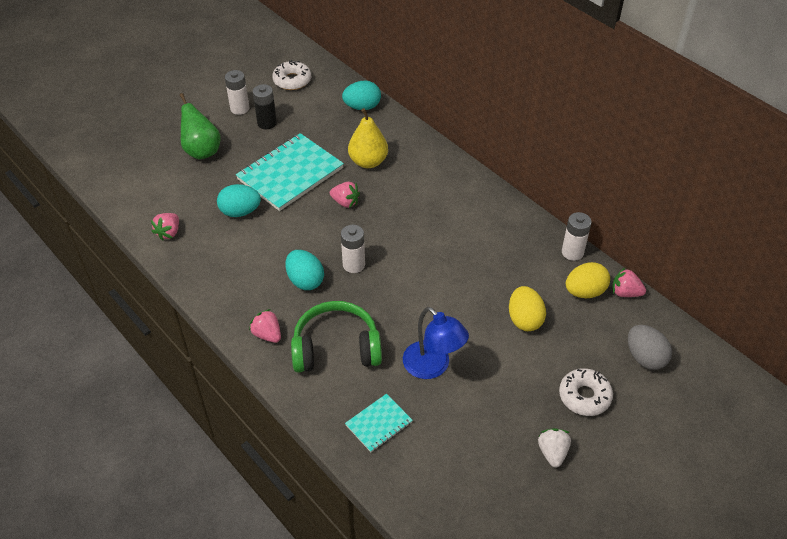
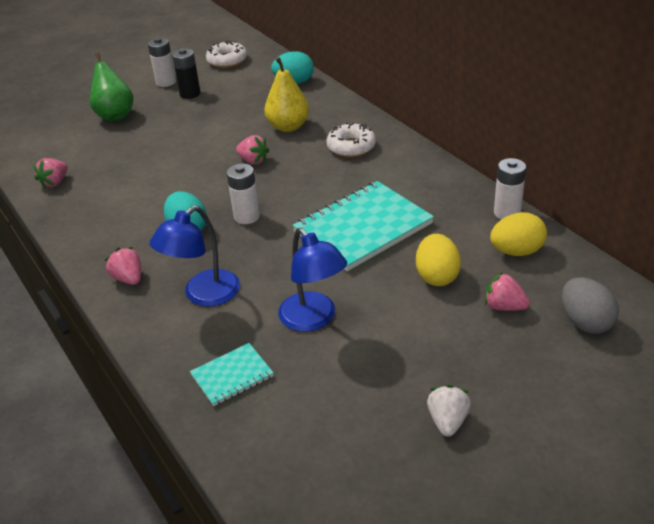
camera: 10 degrees right, 10 degrees down
(240, 212) = (137, 166): turquoise egg -> none
(290, 174) = (201, 135): turquoise notebook -> turquoise notebook (363, 228)
(336, 348) = (203, 295): green headphones -> blue lamp
(584, 396) = (500, 360): white donut -> white donut (351, 147)
(625, 292) = (568, 254): pink strawberry -> pink strawberry (504, 307)

